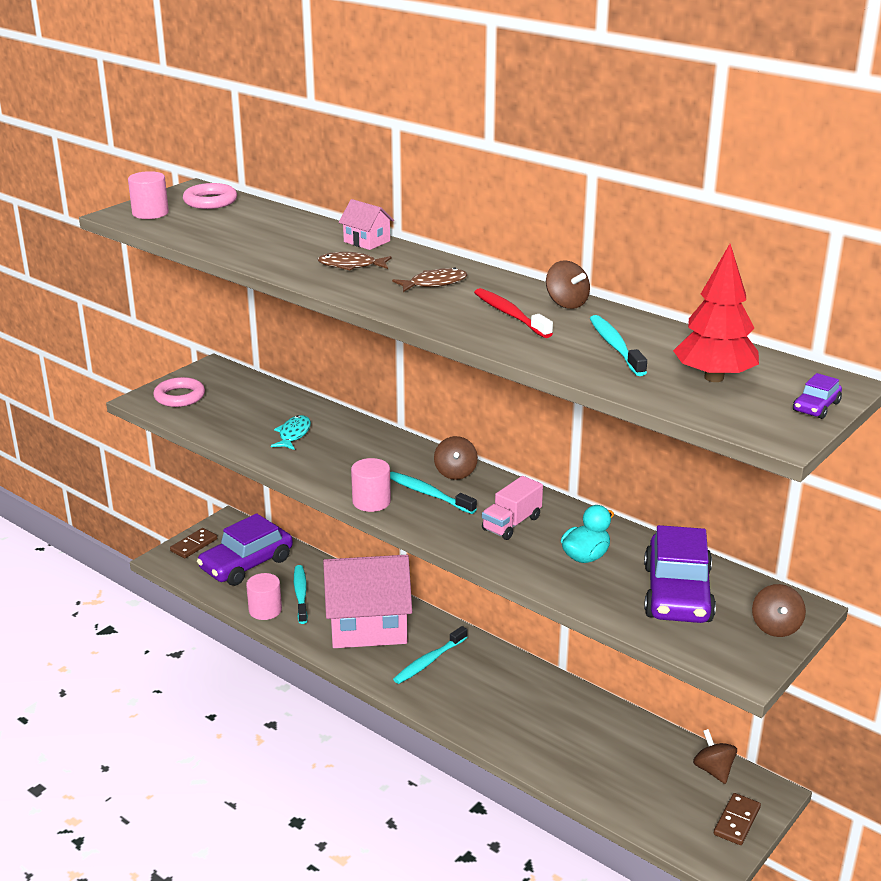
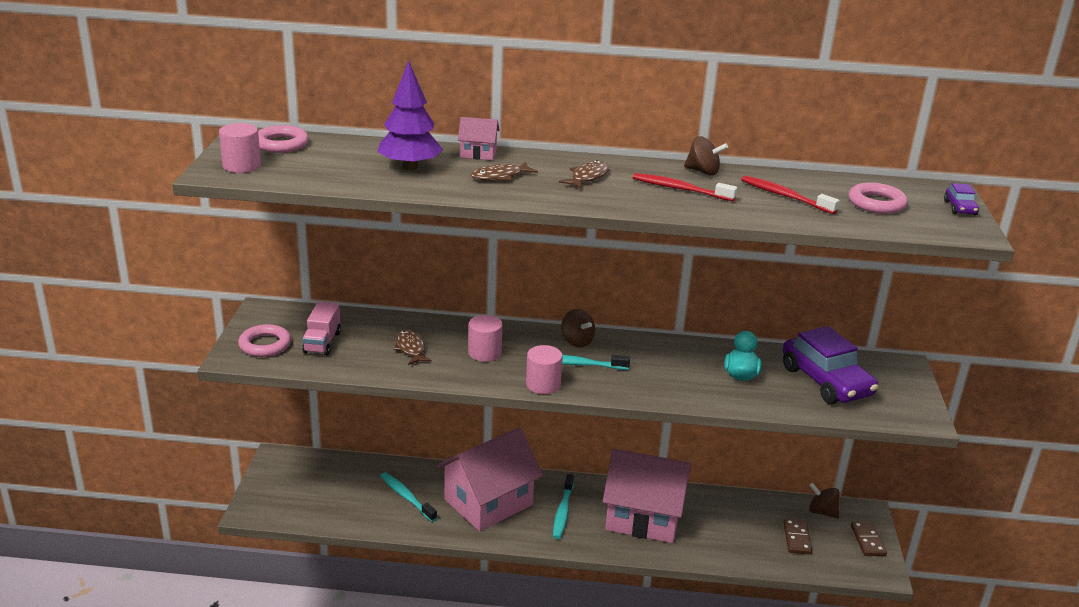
camera: 35 degrees left, 0 degrees up
(194, 545) = (266, 489): brown domino -> brown domino (796, 538)
(246, 564) = (332, 488): purple car -> none
(265, 610) = (390, 522): pink cylinder -> pink cylinder (484, 353)
(285, 241) = (410, 167): none -> purple tree
(293, 434) = (410, 348): turquoise fish -> brown fish
(504, 697) = (643, 517): none -> pink house
(511, 523) = (663, 367): pink truck -> pink truck (322, 342)
(615, 346) = (785, 196): turquoise toothbrush -> red toothbrush
(714, 377) = (876, 203): red tree -> pink ring
(775, 627) = (905, 383): brown spinning top -> none

